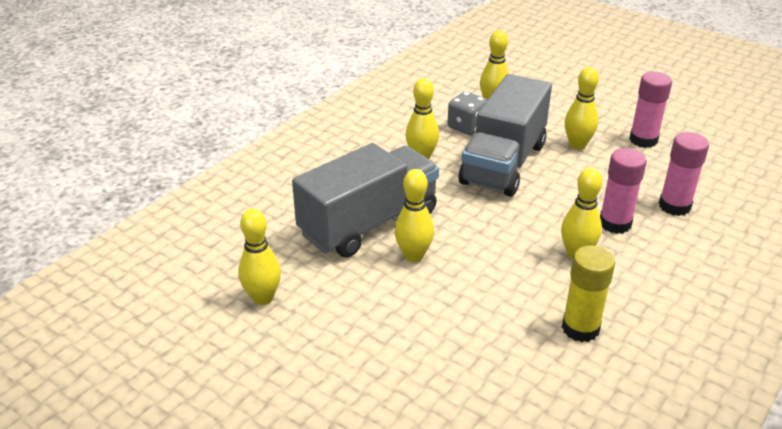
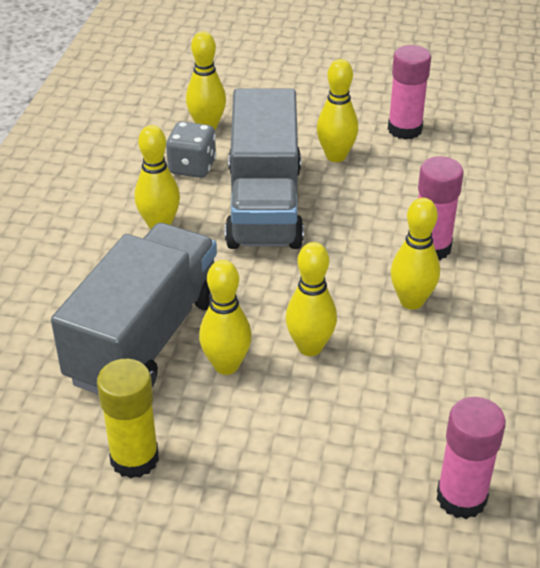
camera: 25 degrees left, 5 degrees up
(263, 298) = (67, 491): yellow bowling pin -> yellow bowling pin (310, 347)
(580, 328) = (465, 394): yellow glue stick -> yellow glue stick (134, 458)
(674, 206) = (481, 206): pink glue stick -> pink glue stick (461, 498)

